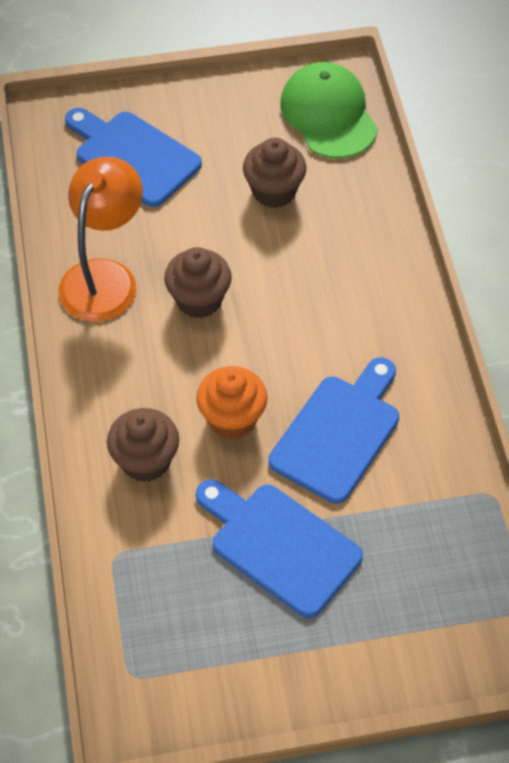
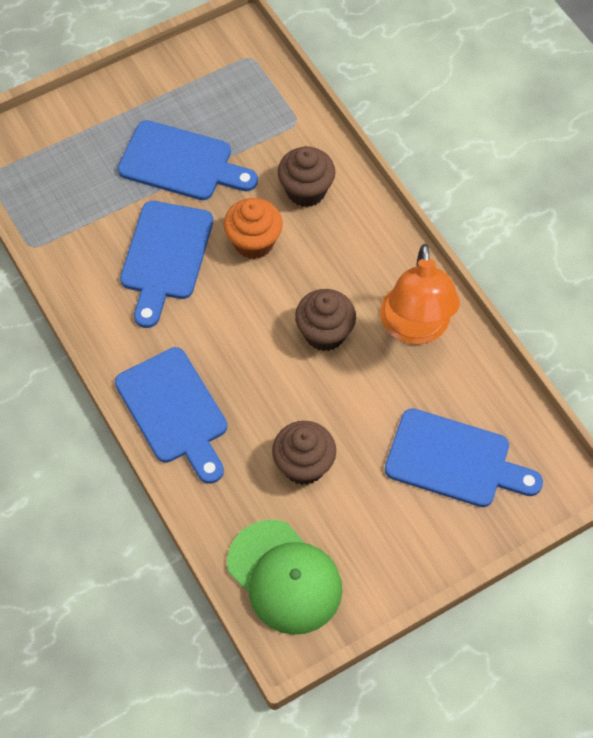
camera: 160 degrees right, 5 degrees up
(381, 272) = (174, 411): none -> blue cutting board

